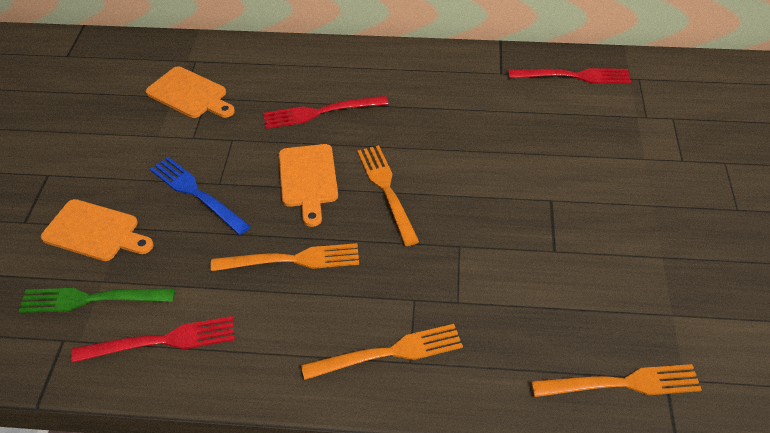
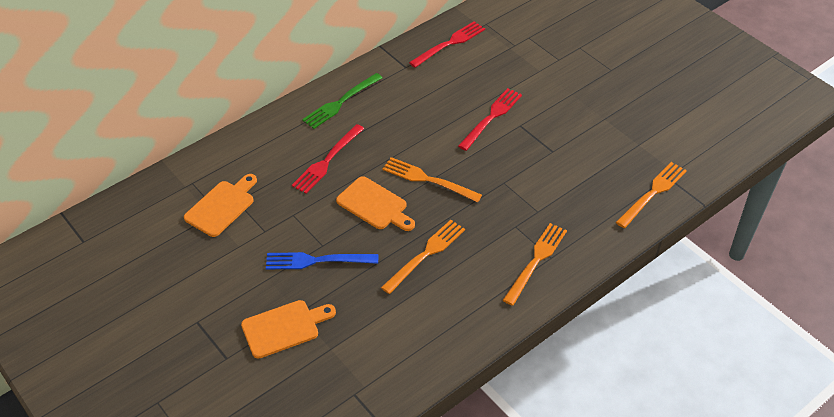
camera: 45 degrees left, 0 degrees up
(91, 299) = (339, 362): green fork -> green fork (340, 102)
(162, 341) = (412, 348): red fork -> red fork (491, 117)
(190, 94) = (222, 206): orange cutting board -> orange cutting board turned 45 degrees counterclockwise

